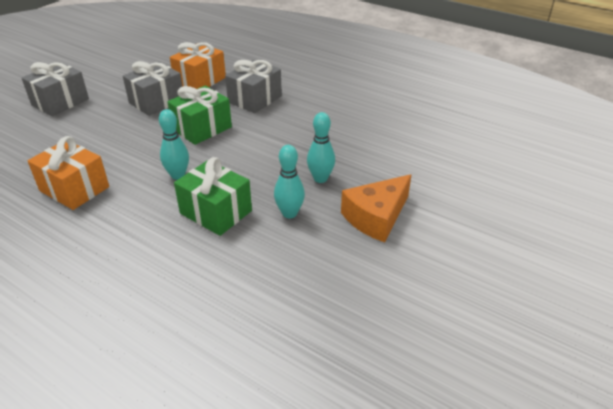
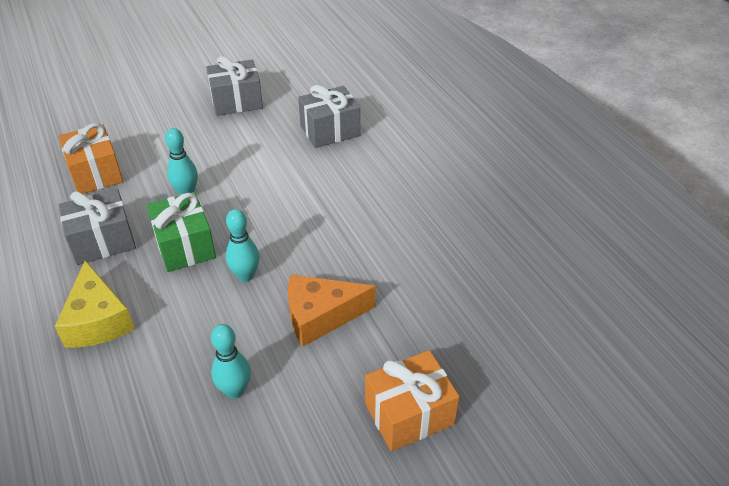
camera: 30 degrees right, 5 degrees up
(60, 102) = (156, 73): grey gift -> grey gift (103, 241)
(192, 296) = (98, 320): none -> yellow cheese
(200, 80) = (297, 89): orange gift -> orange gift (409, 414)
(202, 128) = (251, 148): green gift -> none
(320, 178) = (308, 250): turquoise bowling pin -> turquoise bowling pin (235, 390)

